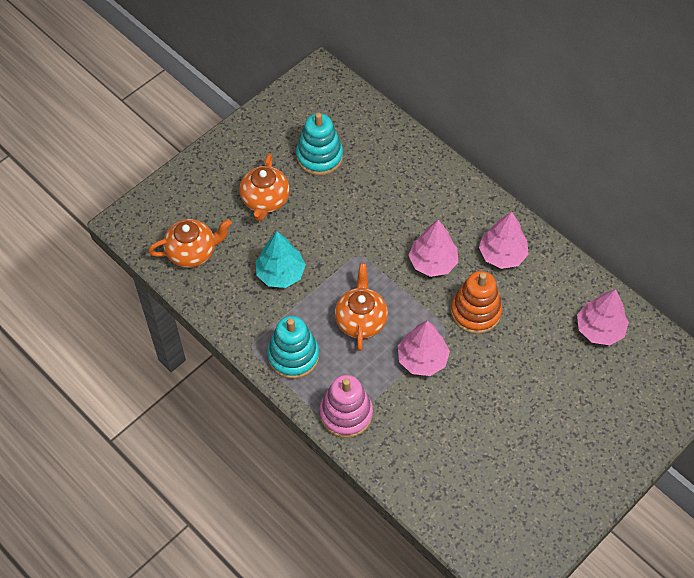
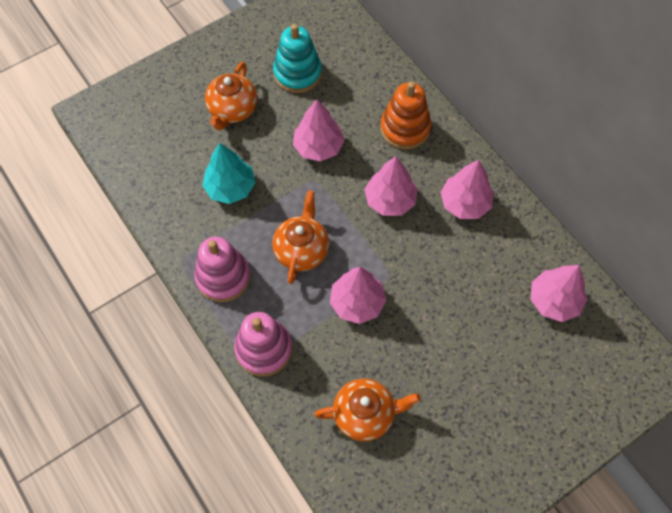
camera: 10 degrees right, 5 degrees up
(192, 252) = (147, 152): orange teapot -> orange teapot (365, 414)
(293, 356) = (223, 277): turquoise stacking toy -> pink stacking toy
(355, 223) = (318, 147): none -> pink tree
(475, 312) = (424, 260): orange stacking toy -> orange stacking toy (405, 128)

